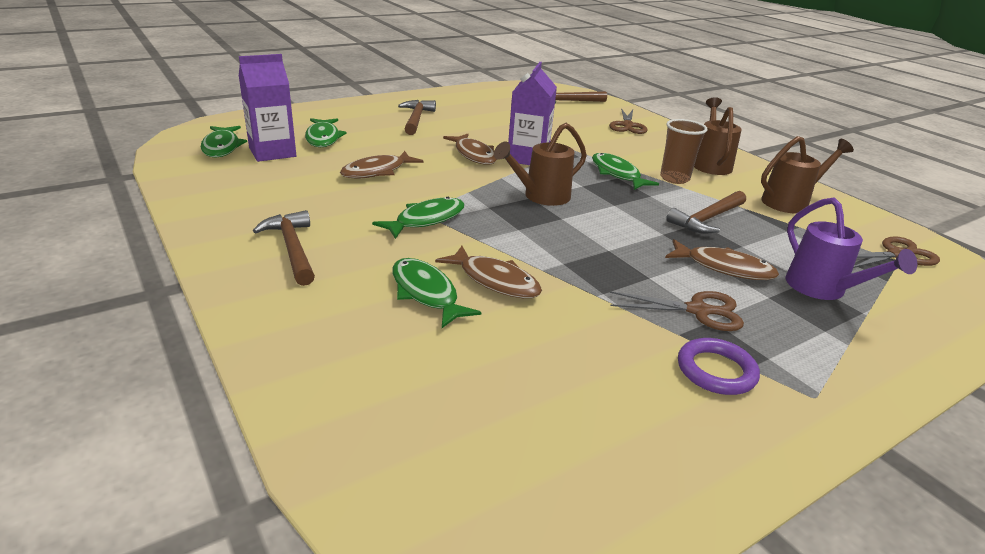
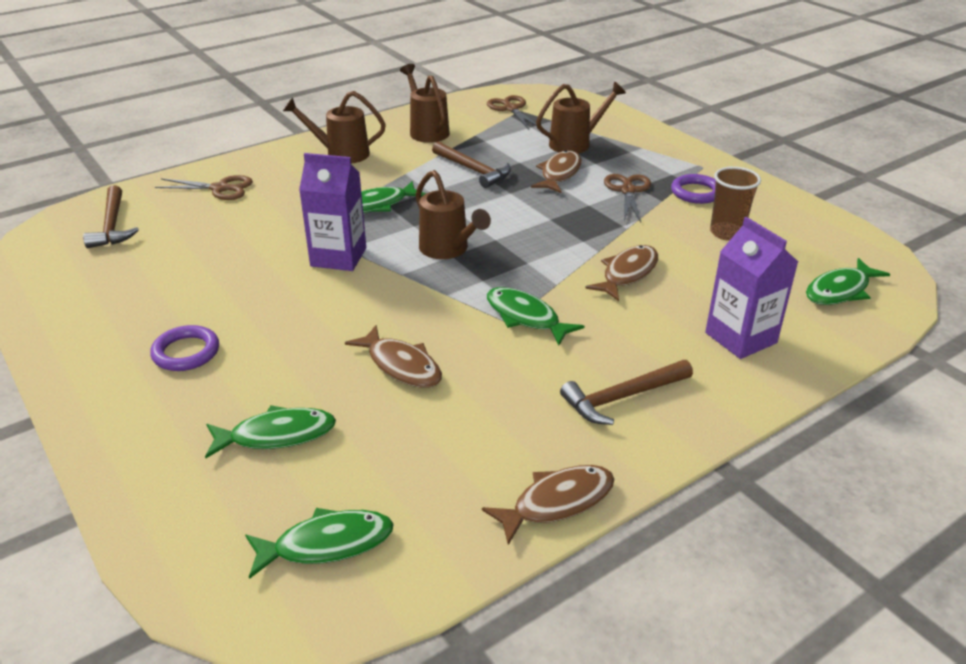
camera: 90 degrees left, 5 degrees up
(272, 152) = (344, 478): purple carton -> purple carton (740, 338)
(416, 119) = (186, 352): brown hammer -> purple ring
(426, 293) = (664, 307): green fish -> green fish (840, 290)
(474, 155) = (333, 295): brown fish -> brown fish (557, 502)
(674, 178) = (384, 176): brown cup -> brown cup (726, 233)
(822, 289) = (575, 143): purple watering can -> brown watering can

